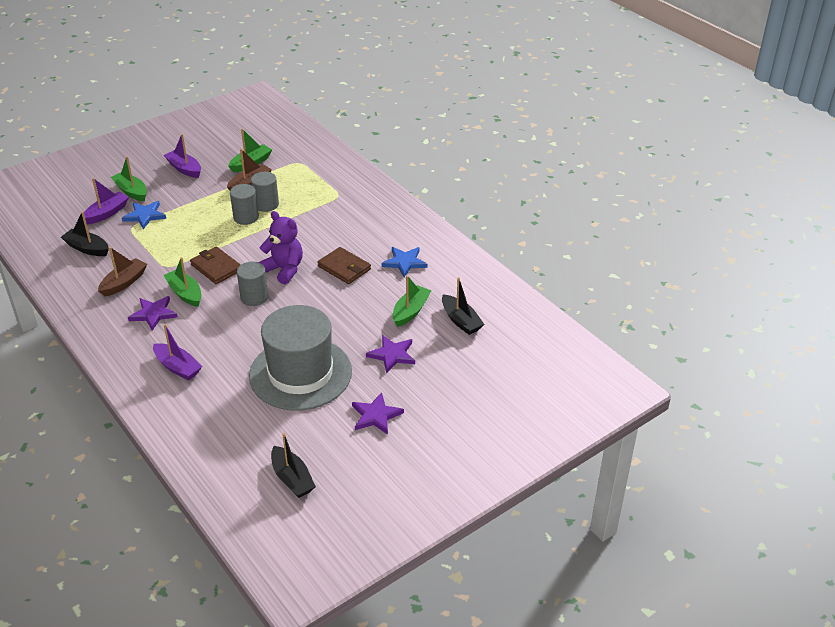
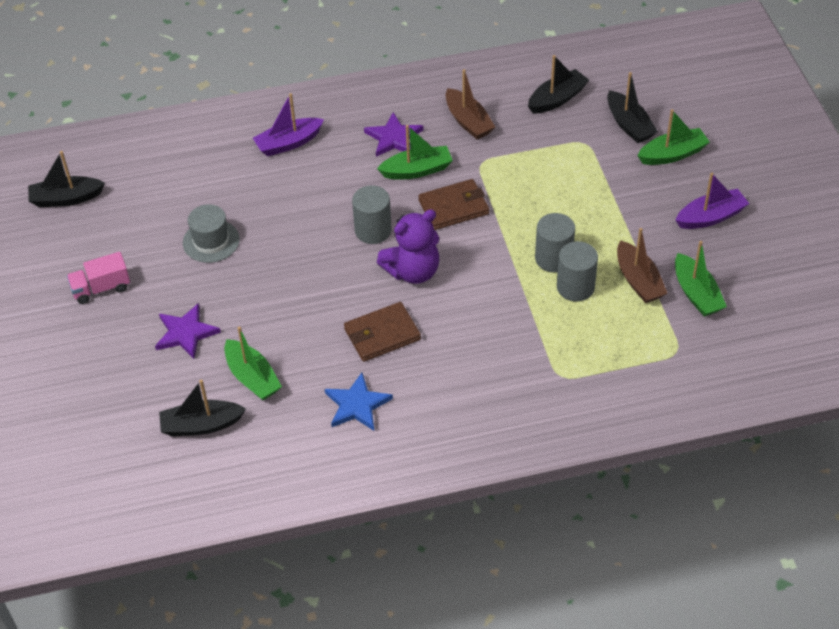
camera: 115 degrees right, 10 degrees up
(107, 213) = (629, 125): purple boat -> black boat
(145, 216) = (606, 159): blue star -> none
(300, 373) = (211, 241): grey hat -> grey hat, size x0.45
(376, 415) = (101, 288): purple star -> pink truck

